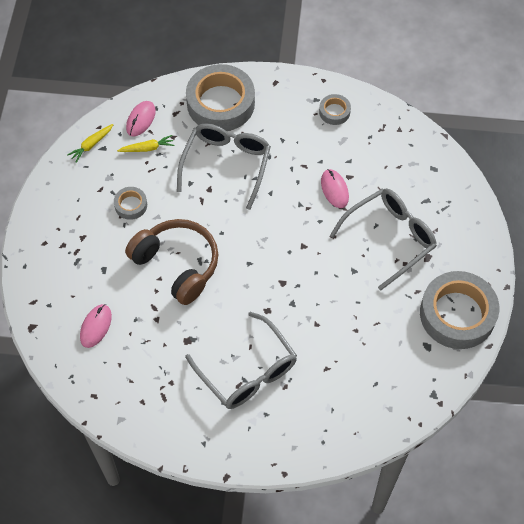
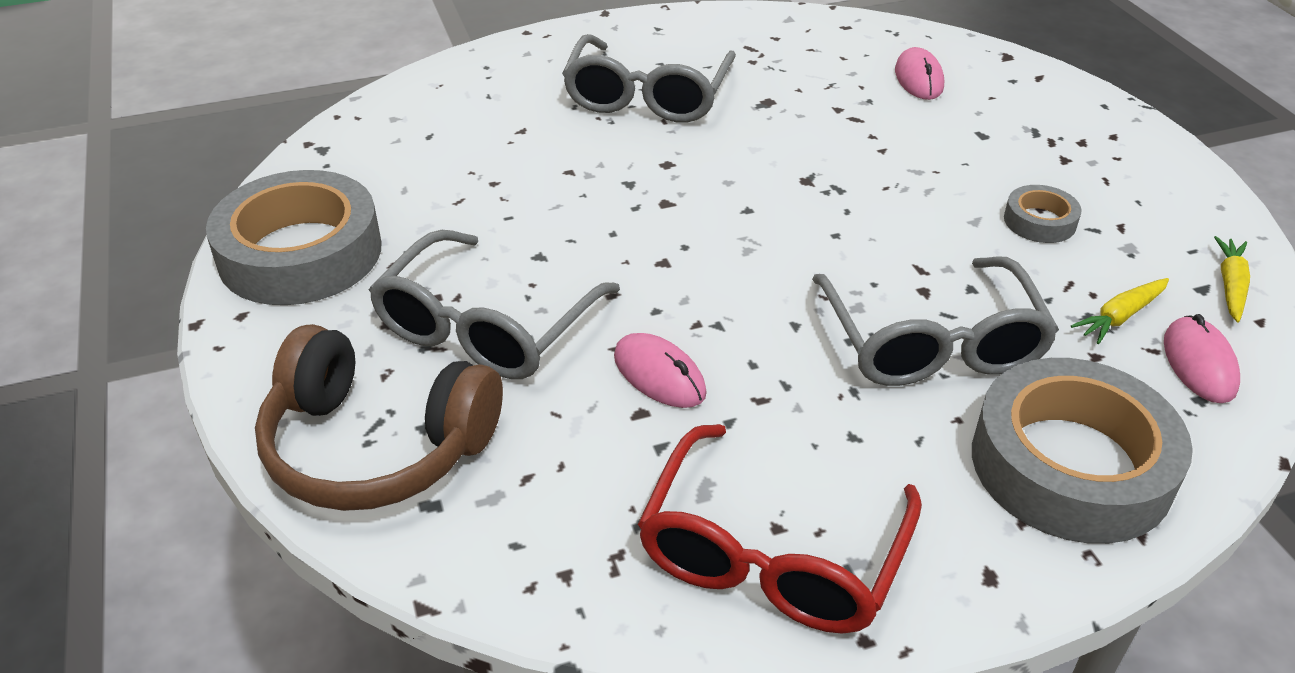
camera: 155 degrees right, 20 degrees down
(177, 265) = (870, 172): brown headphones -> brown headphones (376, 446)
(247, 371) = (647, 97): grey glasses -> grey glasses turned 105 degrees counterclockwise
(334, 112) = (772, 555): grey tape -> red glasses

